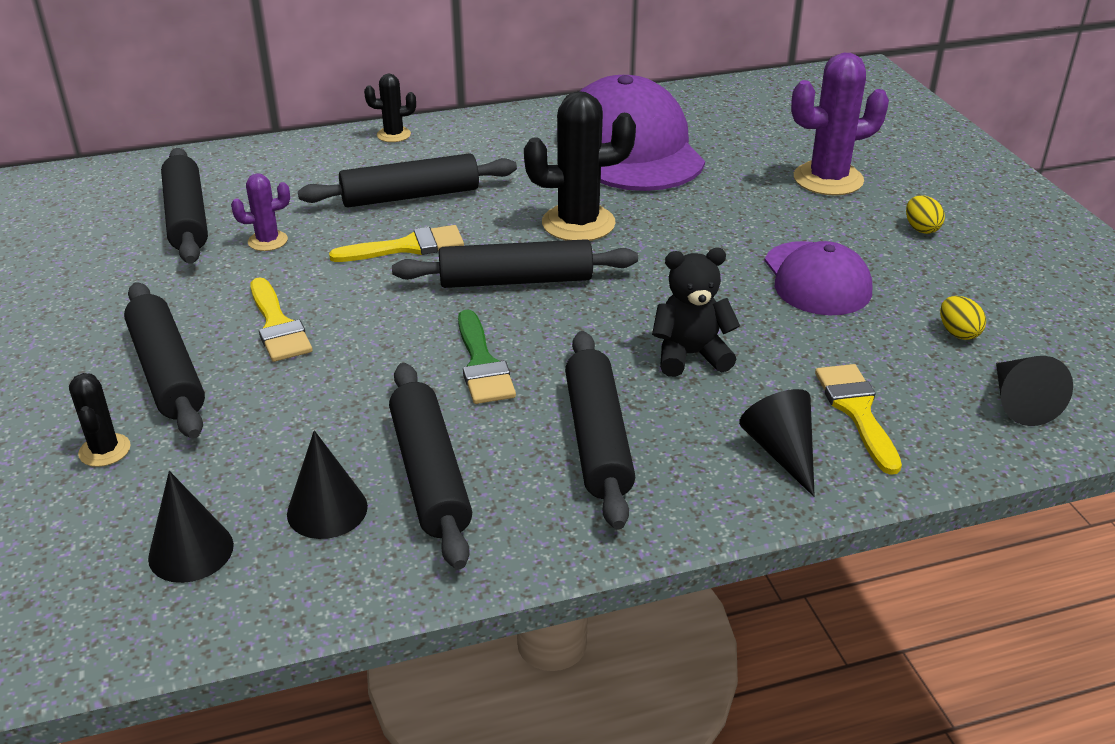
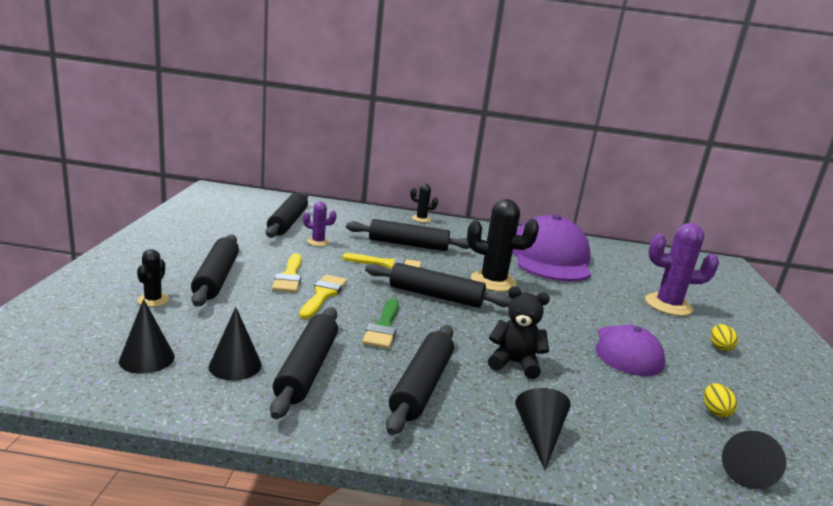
camera: 20 degrees right, 15 degrees down
(857, 411) = (610, 431): yellow brush -> yellow brush (323, 295)

